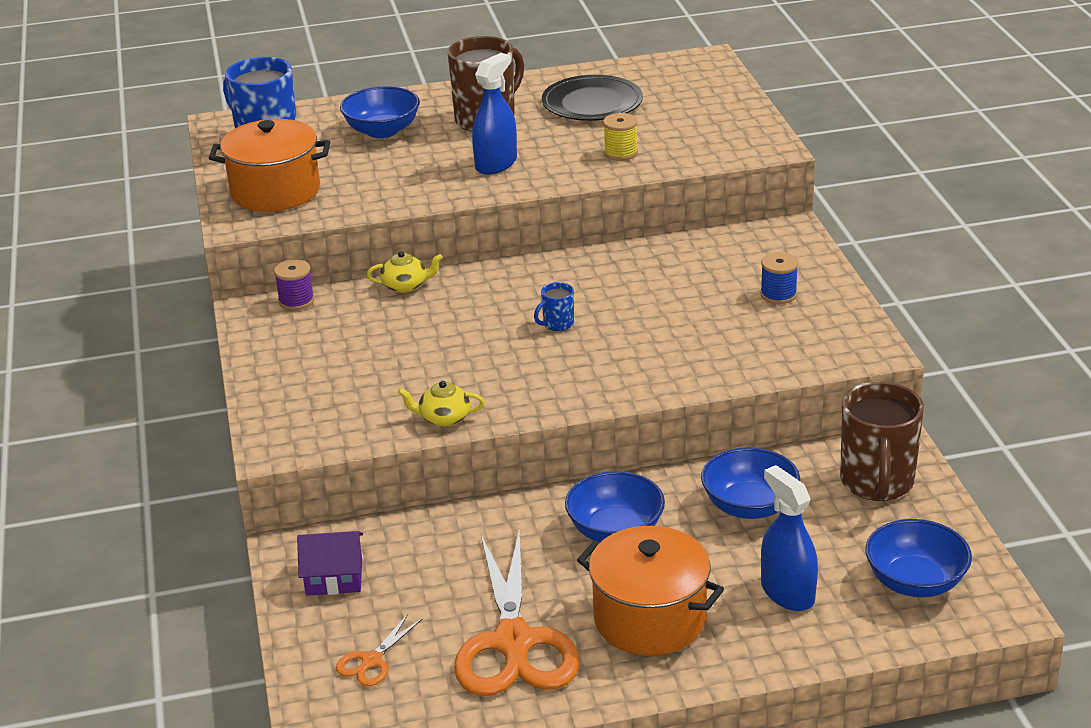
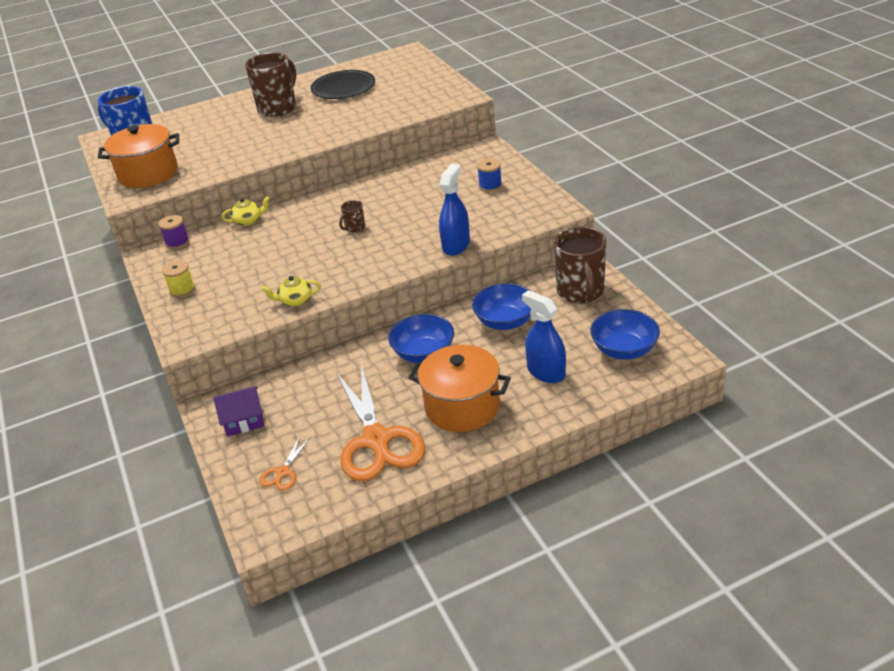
camera: 10 degrees left, 5 degrees up
(382, 131) = (211, 125): blue bowl -> none
(496, 164) = (291, 133): blue spray bottle -> blue spray bottle (456, 245)
(557, 324) = (354, 228): blue mug -> brown mug
(620, 153) = (370, 114): yellow spool -> yellow spool (182, 290)

